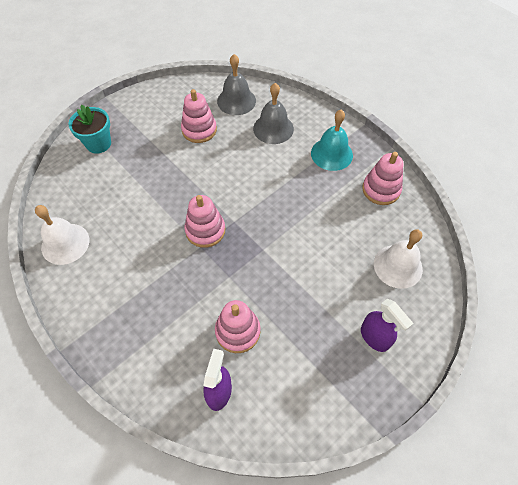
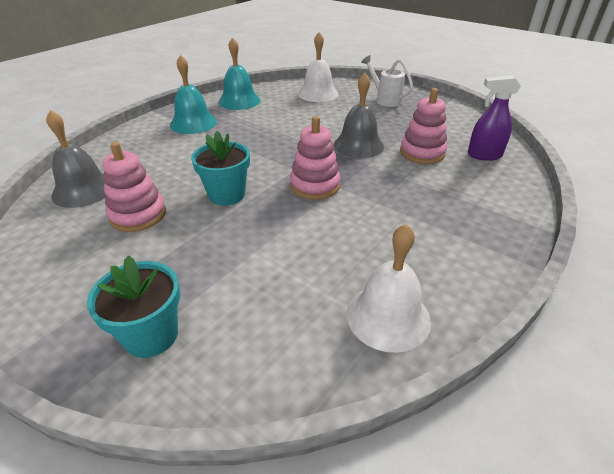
camera: 100 degrees left, 20 degrees down
(209, 175) = (227, 195): none -> turquoise flower pot
(273, 128) = (147, 158): grey bell -> grey bell (358, 145)
(374, 337) = (385, 100): purple spray bottle -> white watering can
(381, 190) = (239, 101): pink stacking toy -> turquoise bell

